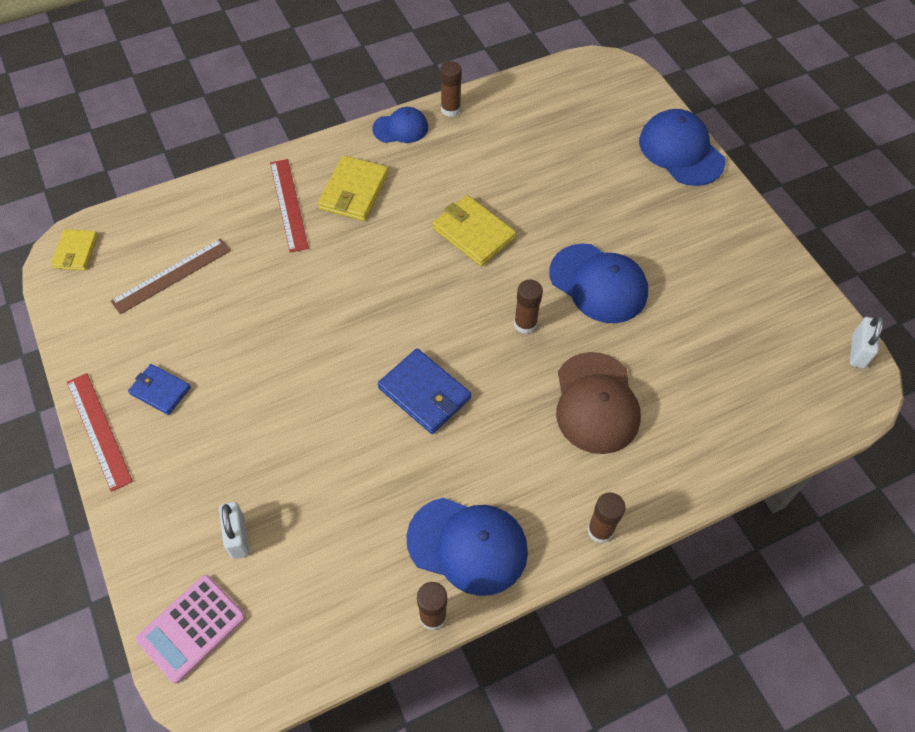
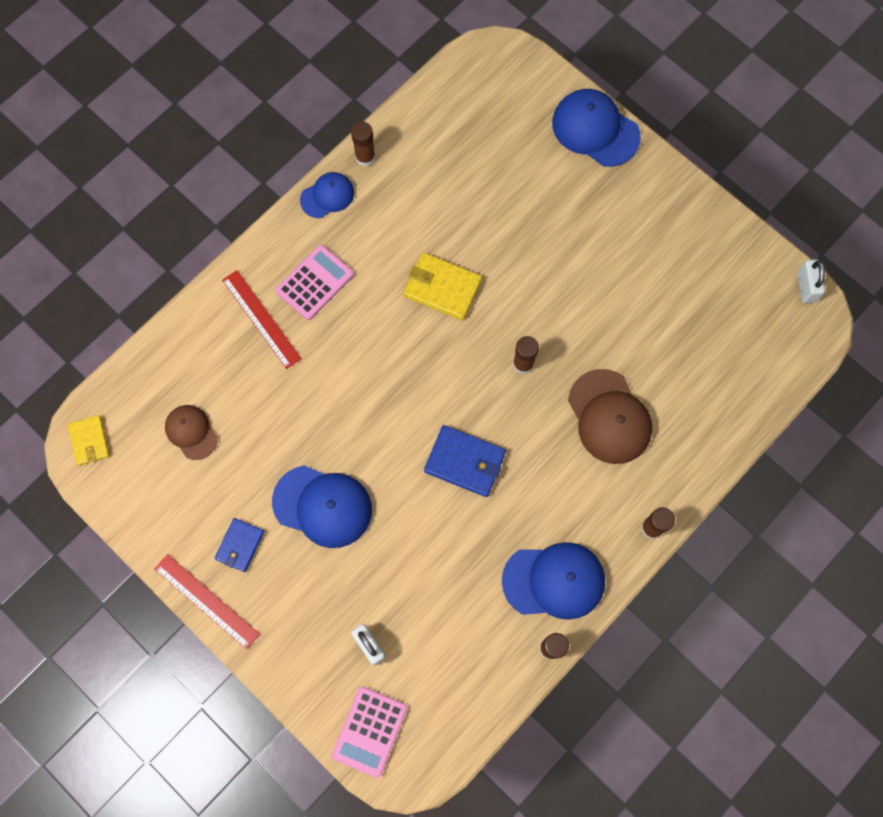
camera: 20 degrees left, 15 degrees up
(160, 390) = (240, 545): blue wallet -> blue wallet turned 75 degrees counterclockwise
(171, 275) = (191, 432): brown ruler -> brown cap
(354, 191) = (315, 283): yellow wallet -> pink calculator
(598, 283) = (570, 300): blue cap -> blue cap (323, 506)

